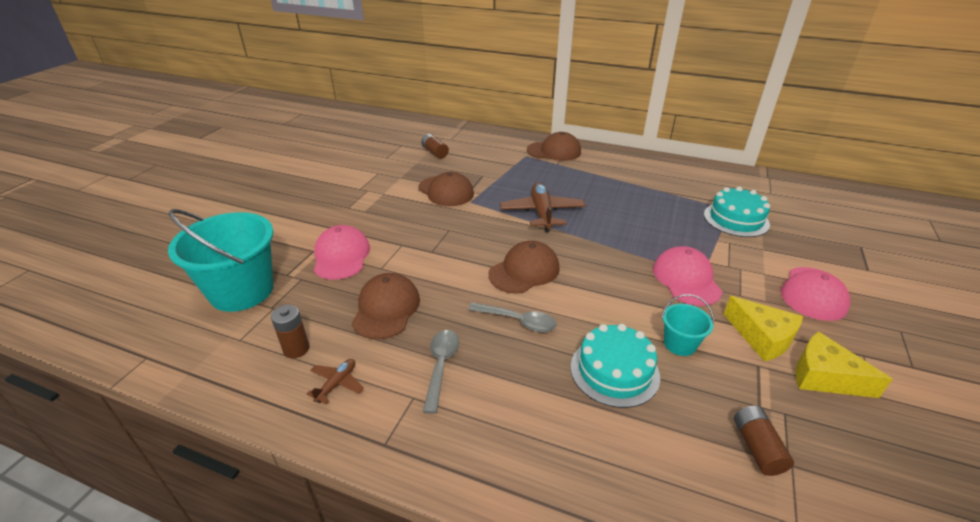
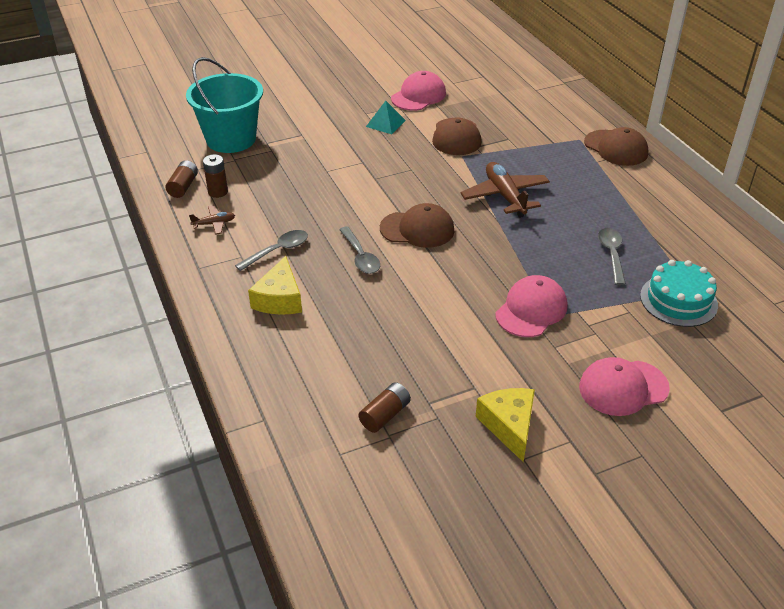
camera: 45 degrees right, 5 degrees up
(341, 256) = (313, 148): pink cap -> pink cap (418, 96)
(376, 207) = (385, 123): none -> turquoise pyramid
(386, 309) = (294, 199): brown cap -> none
(435, 153) = (500, 97): brown battery -> brown battery (183, 186)
(542, 213) = (505, 196): brown plane -> brown plane turned 60 degrees counterclockwise
(614, 371) = (372, 322): turquoise cake -> none
(660, 214) = (611, 255): none -> grey spoon
(680, 344) = (443, 339): turquoise bucket -> none
(762, 337) = (512, 378): yellow cheese -> yellow cheese (279, 299)

